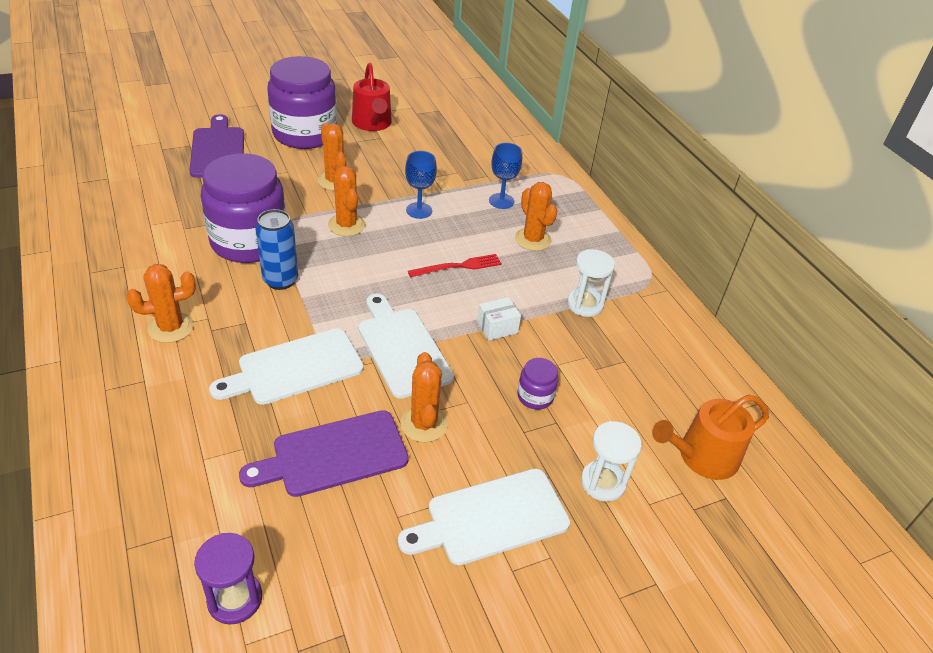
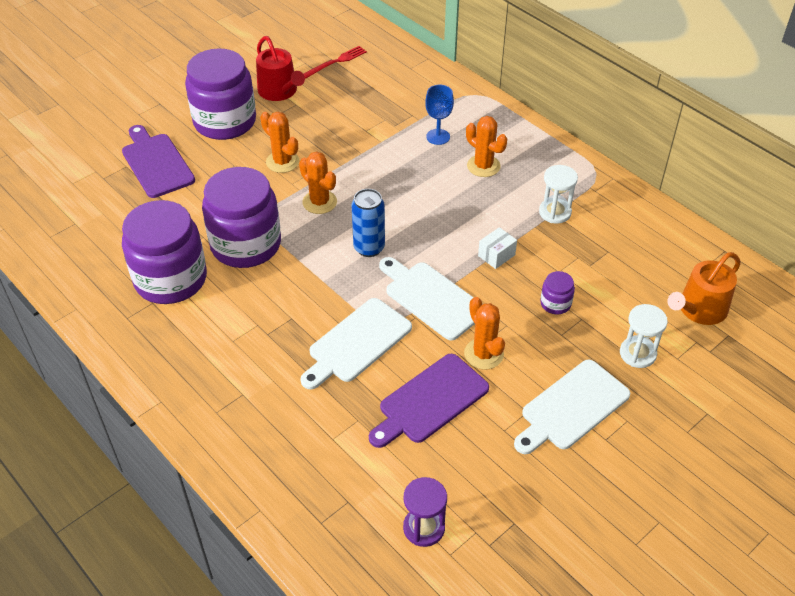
camera: 15 degrees left, 5 degrees up
(156, 251) = (170, 279): none -> purple jar
(171, 328) = (233, 343): orange cactus -> none
(280, 280) = (296, 271): blue can -> blue can (369, 248)
(419, 210) = (373, 168): blue goblet -> none
(458, 266) = (436, 211): red fork -> red fork (336, 62)

